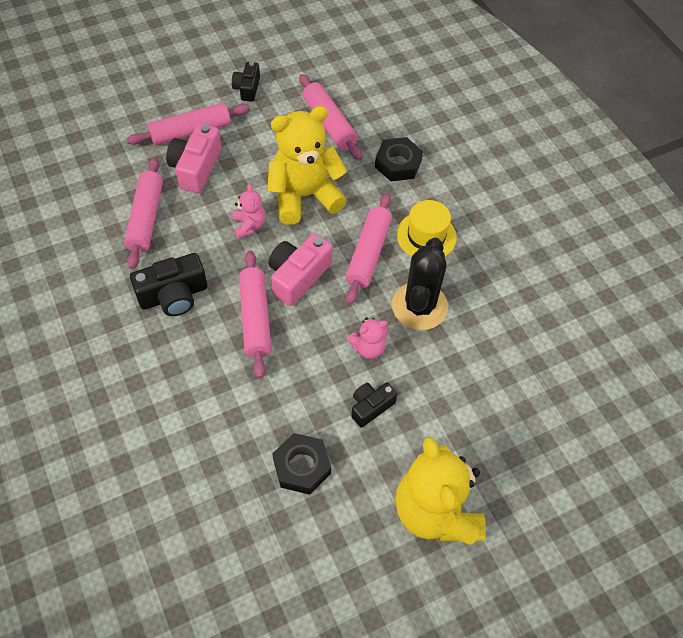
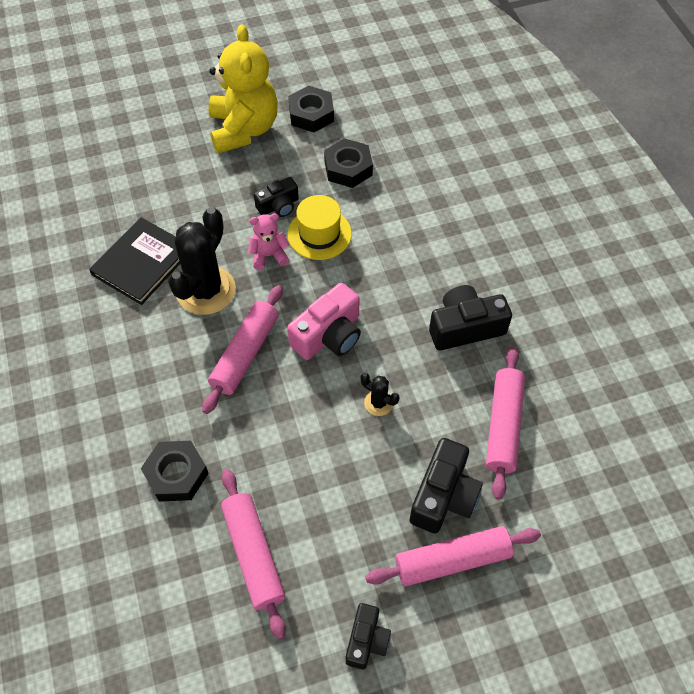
camera: 170 degrees left, 0 degrees up
(196, 168) = (444, 496): pink camera -> black camera
(249, 226) = (378, 403): pink teddy bear -> black cactus
(255, 318) = (379, 295): pink rolling pin -> none
(304, 196) = (307, 437): yellow teddy bear -> none
(358, 547) = (311, 114): none -> black nut
(426, 236) = (173, 368): yellow hat -> yellow hat (319, 234)
(489, 327) = (142, 263): none -> black book

